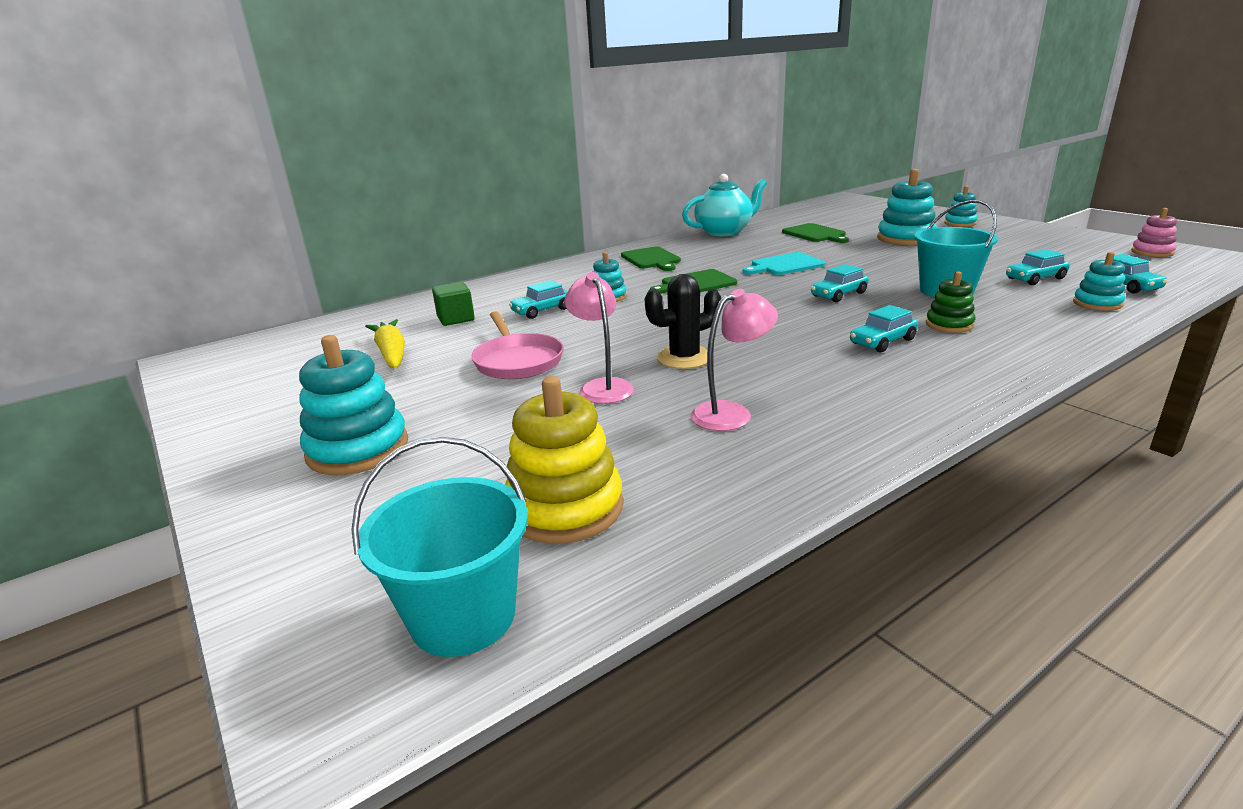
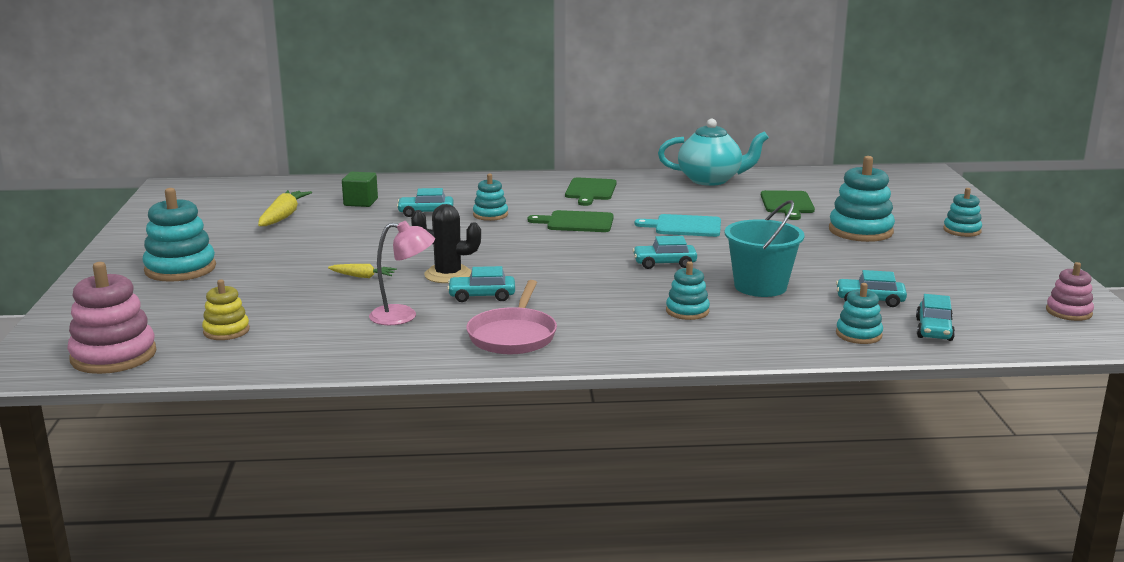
camera: 30 degrees right, 5 degrees down
(463, 616) = (113, 356): turquoise bucket -> pink stacking toy
(517, 361) = (345, 244): pink pan -> pink pan (513, 335)
(565, 508) = (226, 331): yellow stacking toy -> yellow stacking toy, size x0.58
(602, 386) = (362, 276): pink lamp -> yellow carrot
(882, 341) = (605, 307): turquoise car -> turquoise car (482, 296)
(949, 325) = (687, 311): green stacking toy -> turquoise stacking toy

